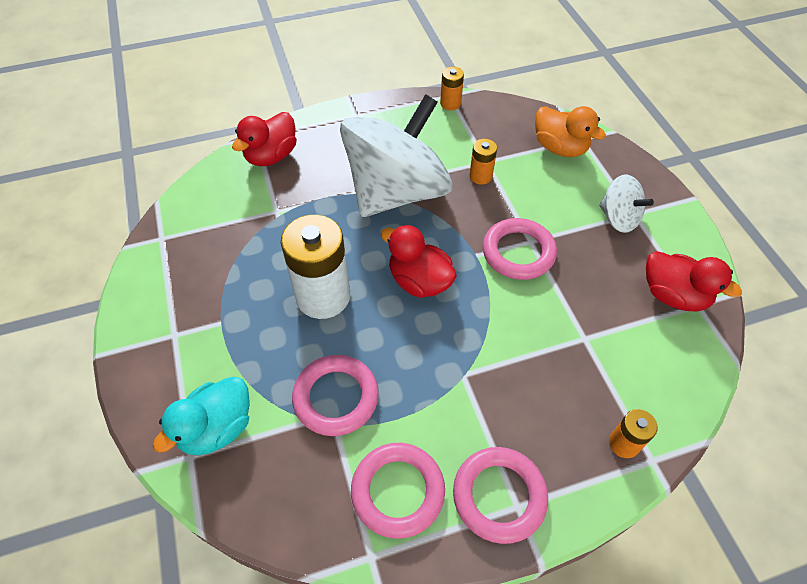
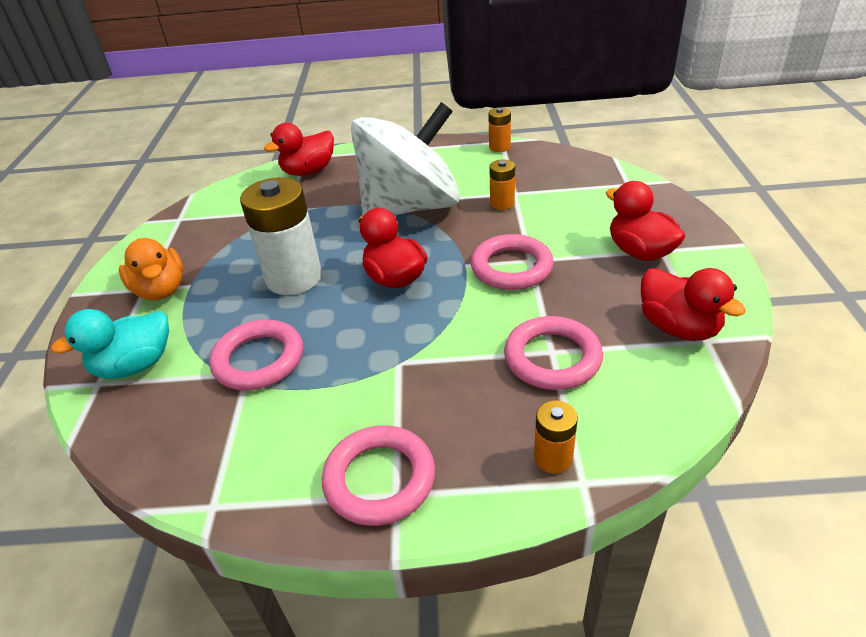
camera: 20 degrees right, 15 degrees down
(398, 491) = (273, 452): pink ring -> pink ring (552, 358)
(560, 148) = (599, 189): orange duck -> orange duck (161, 290)
(618, 218) = (640, 252): white spinning top -> red duck

